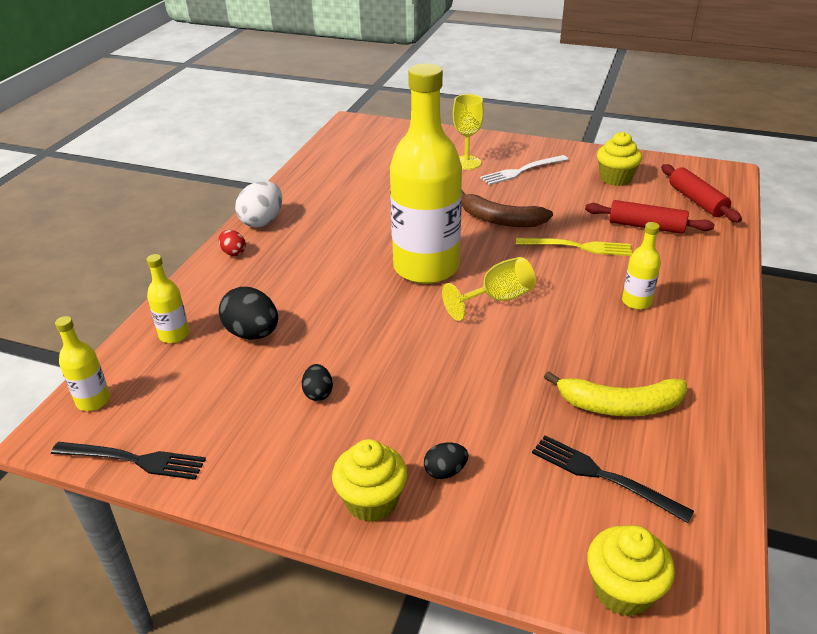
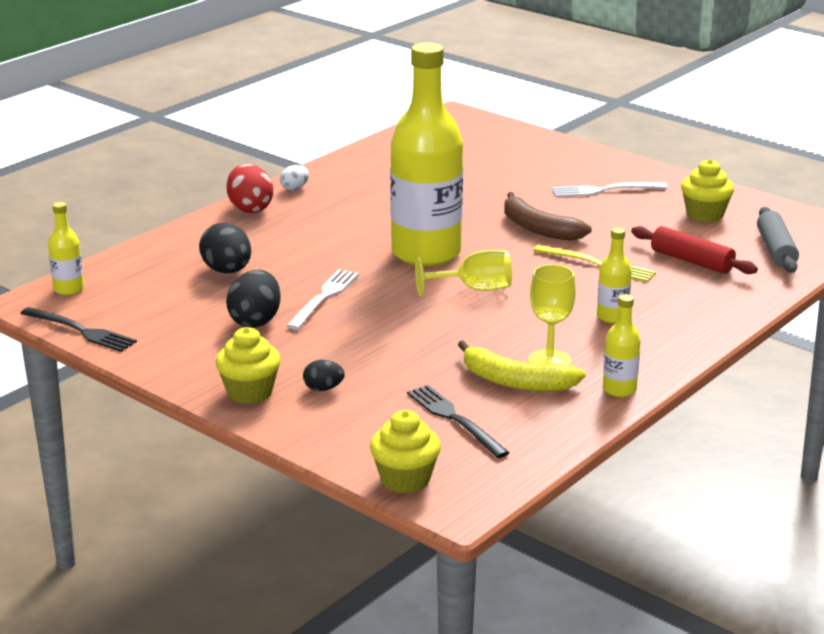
camera: 20 degrees right, 10 degrees down
(174, 335) = (159, 259): yellow bottle -> yellow bottle (619, 389)
(233, 252) = (250, 208): red egg -> red egg, size x1.81
(262, 221) = (295, 188): white egg -> white egg, size x0.55
(318, 393) = (255, 321): black egg -> black egg, size x1.81
(367, 344) = (324, 297): none -> white fork
(466, 163) = (549, 173): yellow goblet -> yellow goblet (549, 361)
(697, 201) = (776, 250): red rolling pin -> grey rolling pin

